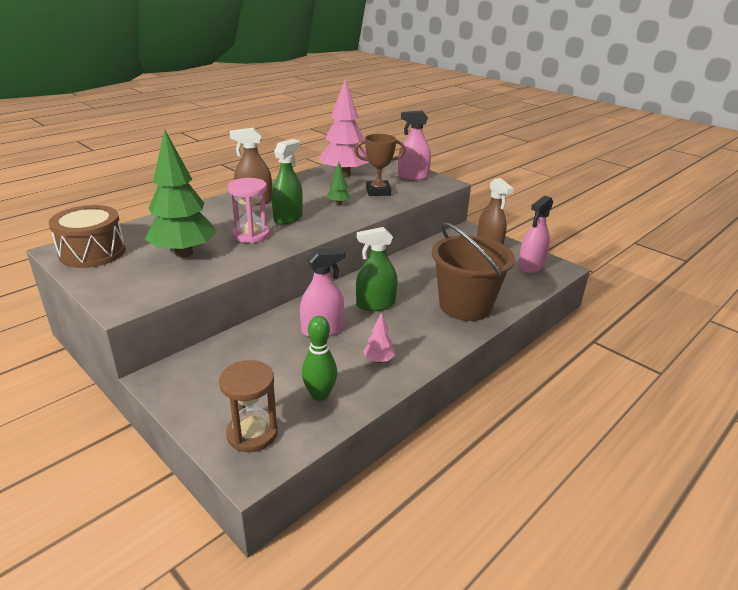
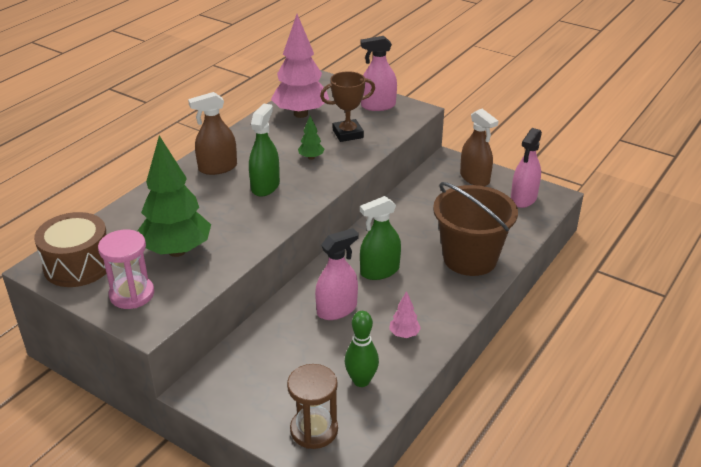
camera: 10 degrees left, 5 degrees up
(251, 235) = (236, 215): pink hourglass -> pink hourglass (132, 294)

